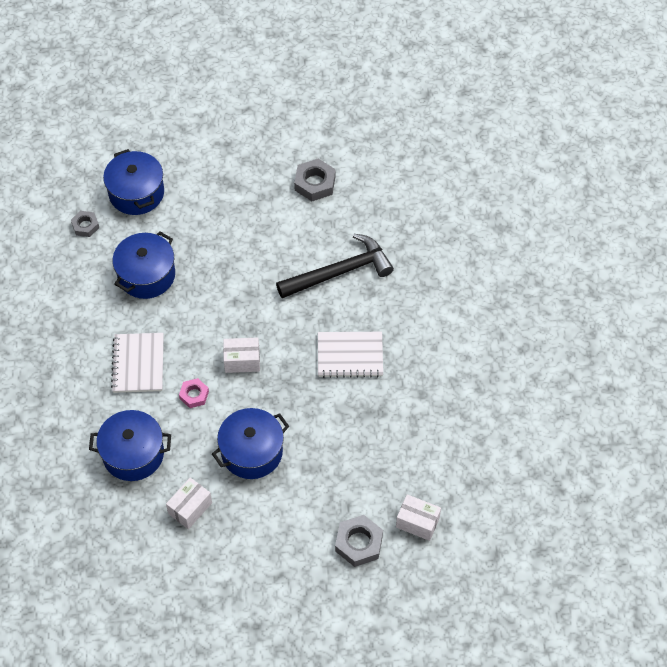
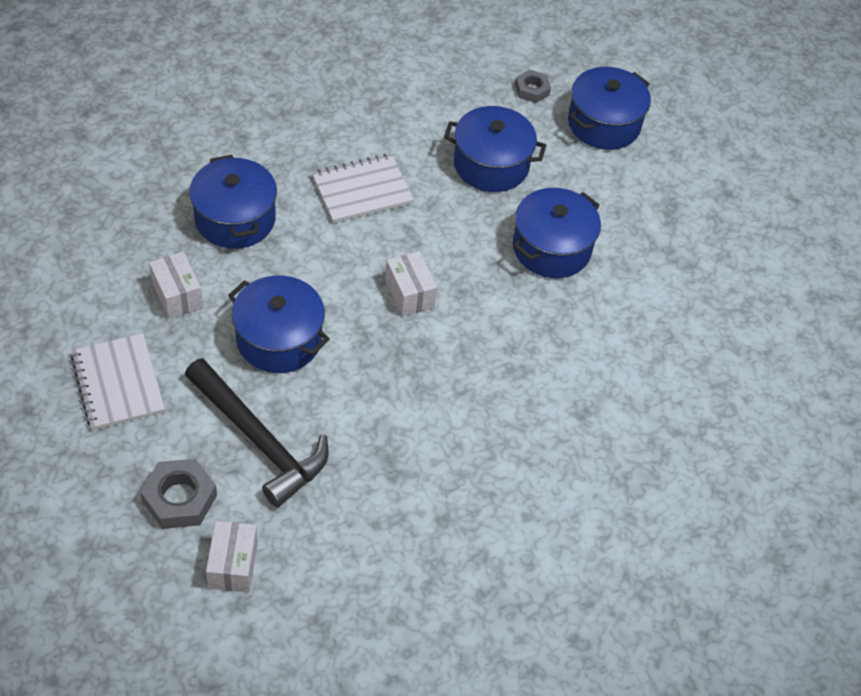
camera: 65 degrees right, 5 degrees down
(190, 508) = (177, 295): white box -> white box turned 45 degrees clockwise
(194, 395) = (340, 257): pink nut -> none
(234, 263) = (551, 248): none -> blue pot
(315, 183) = (722, 303): grey nut -> none
(339, 272) = (596, 367): black hammer -> black hammer (259, 439)
(350, 355) = (468, 414): white notebook -> white notebook (118, 383)

